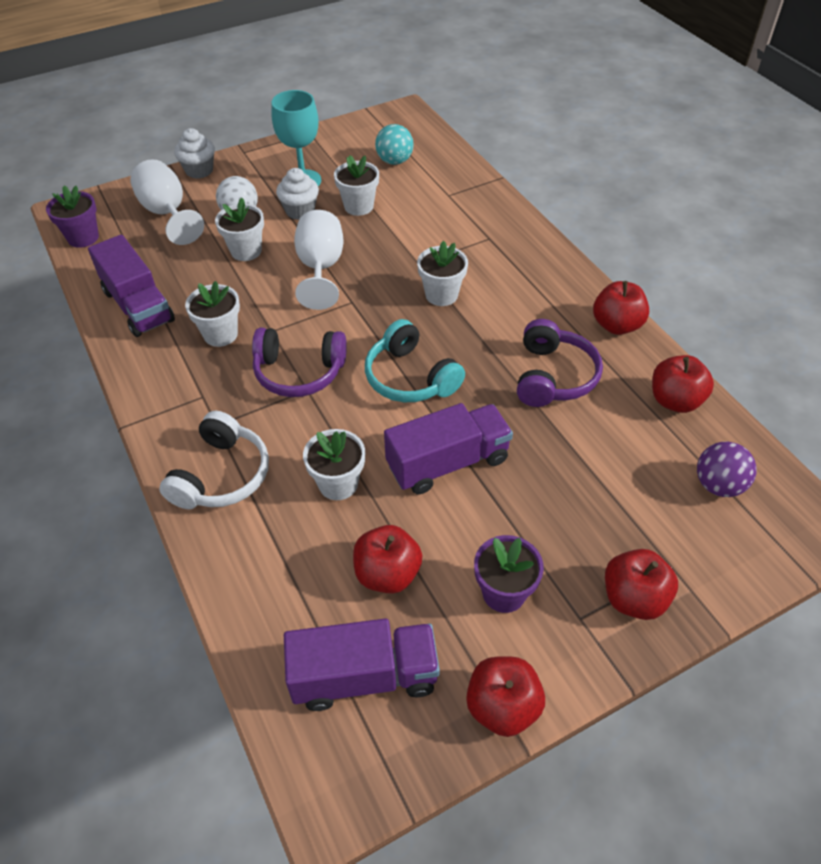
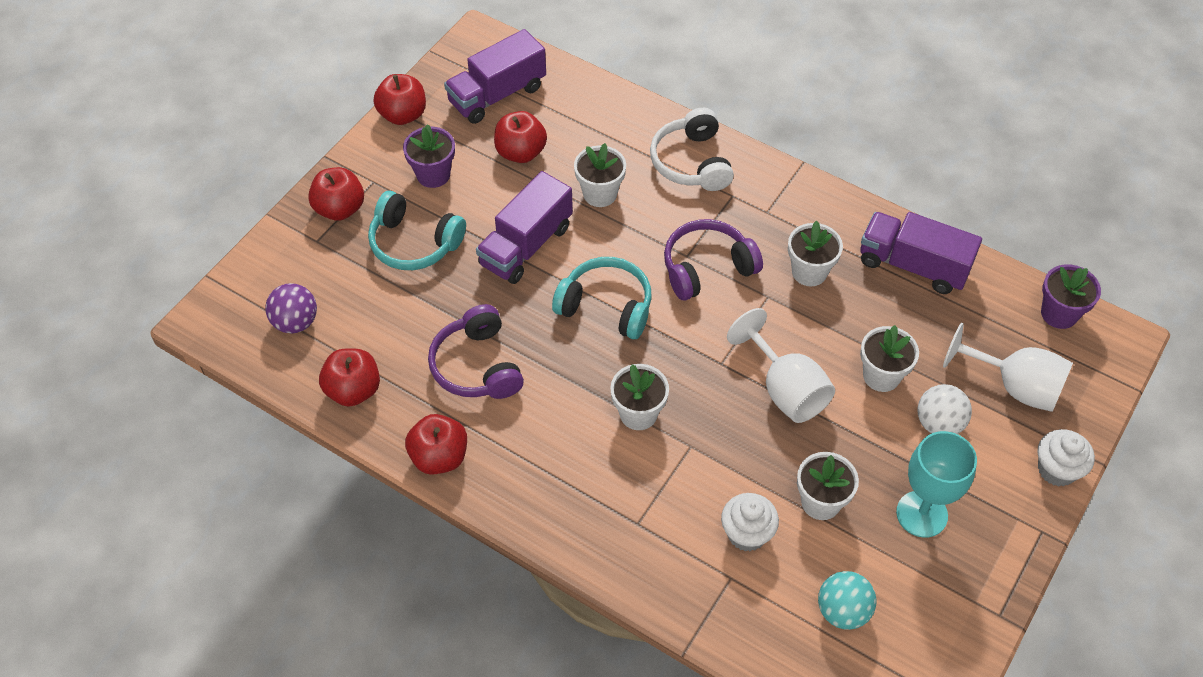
camera: 150 degrees right, 5 degrees up
(300, 211) = (879, 461): white cupcake -> white cupcake (747, 534)
(562, 516) = (414, 243): none -> turquoise headphones

